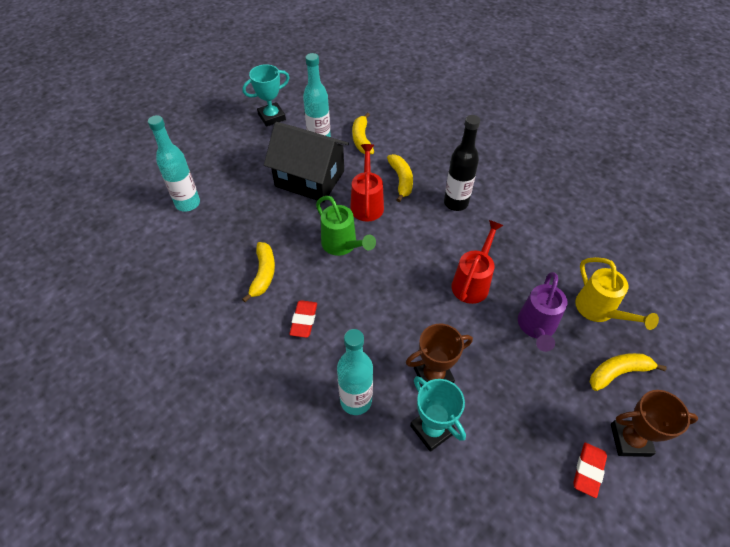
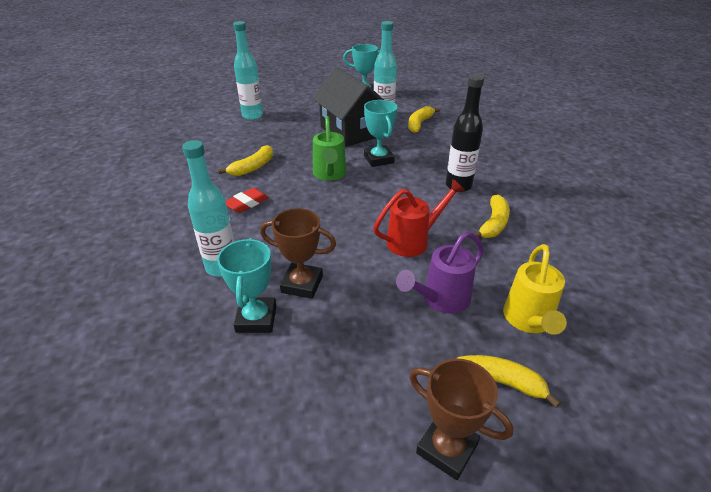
camera: 35 degrees right, 15 degrees down
(367, 204) = (378, 159): red watering can -> turquoise trophy
(401, 180) = (424, 156): yellow banana -> yellow banana (494, 224)
(588, 470) = (366, 443): red eraser -> none

